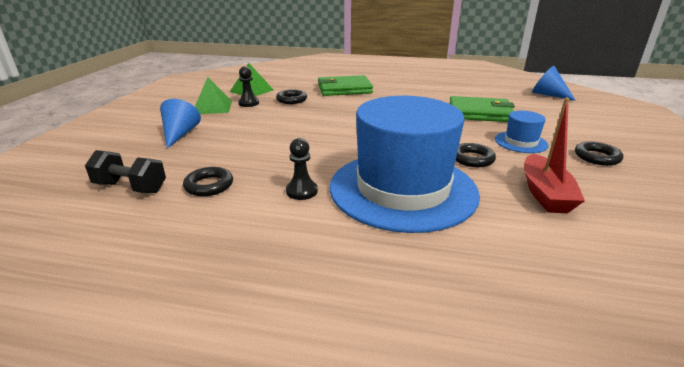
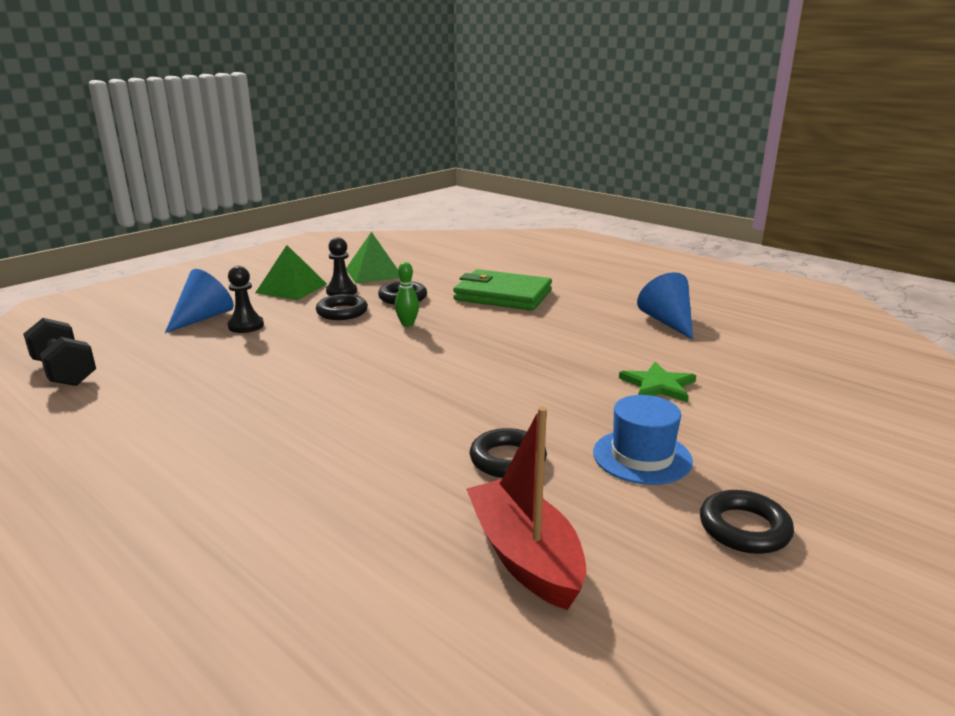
camera: 30 degrees right, 5 degrees down
(209, 185) = (133, 393): black ring -> black ring (342, 312)
(301, 191) = (211, 433): black pawn -> black pawn (246, 326)
(318, 112) = (407, 324): none -> green bowling pin
(402, 189) = (330, 472): blue hat -> none
(479, 113) = (658, 385): green wallet -> green star
(545, 194) = (525, 556): red boat -> red boat turned 120 degrees clockwise
(548, 95) = (865, 382): blue cone -> blue cone (667, 322)

